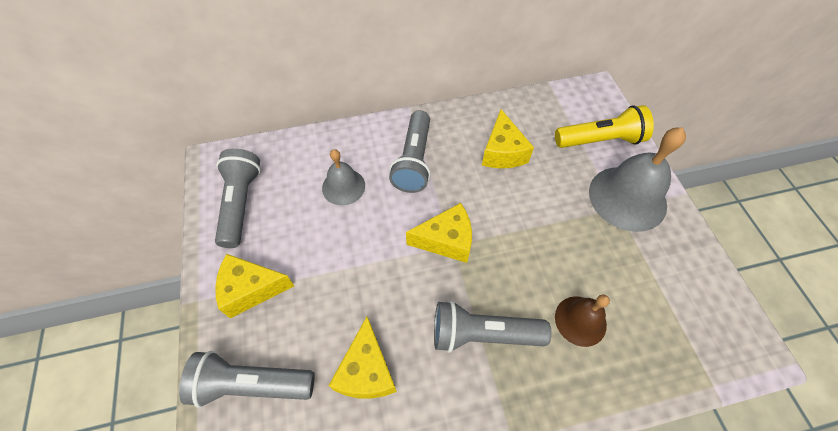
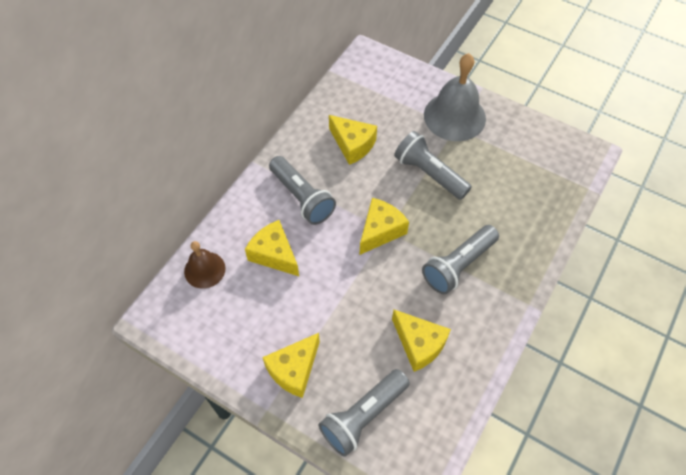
camera: 45 degrees left, 0 degrees up
(241, 203) = (214, 328): grey flashlight -> grey flashlight (429, 174)
(343, 186) = (274, 254): grey bell -> yellow cheese
(580, 320) = (499, 211): brown bell -> brown bell (204, 270)
(600, 140) = (403, 89): yellow flashlight -> none

